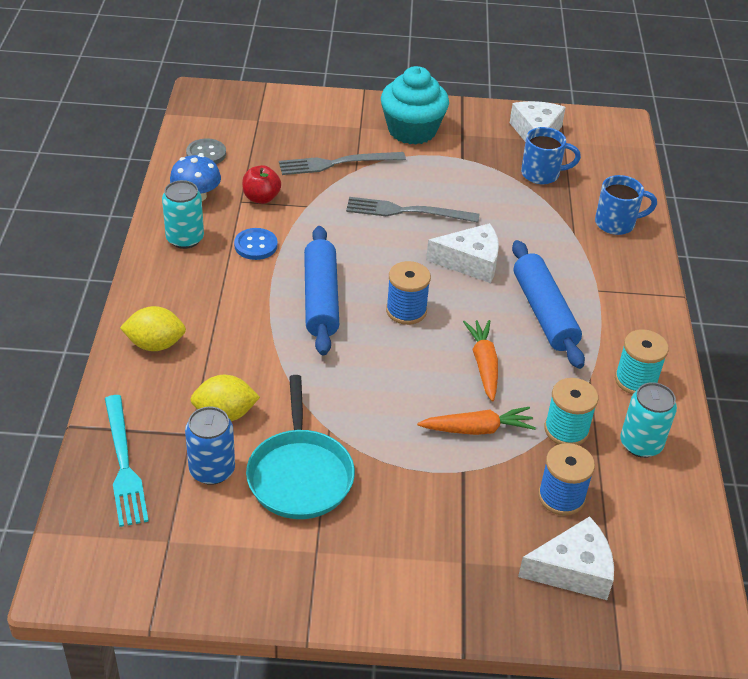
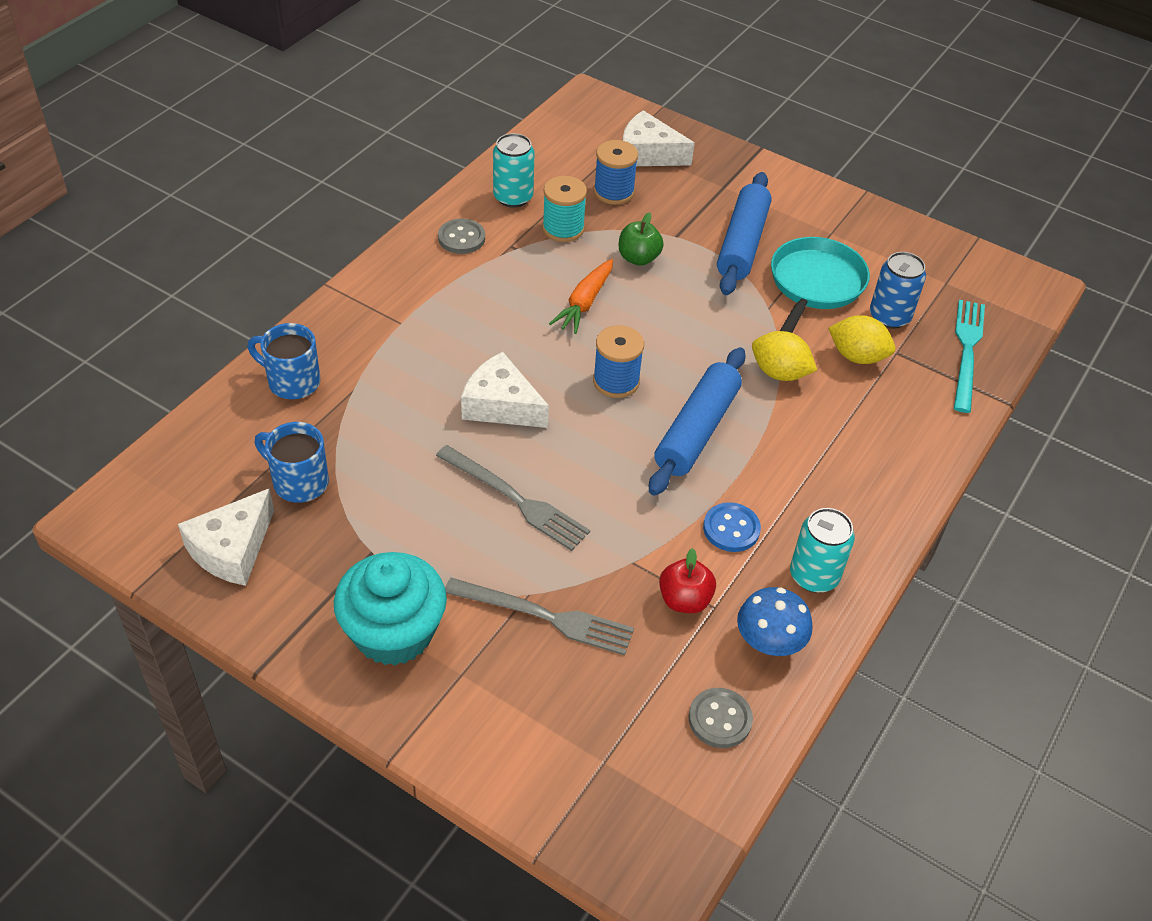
camera: 150 degrees left, 5 degrees up
(155, 344) = (900, 451): yellow lemon -> yellow lemon (779, 373)
(477, 429) = (638, 258): orange carrot -> green apple
(544, 313) = (479, 324): blue rolling pin -> blue rolling pin (742, 243)
(635, 380) = (461, 238): turquoise spool -> grey button

